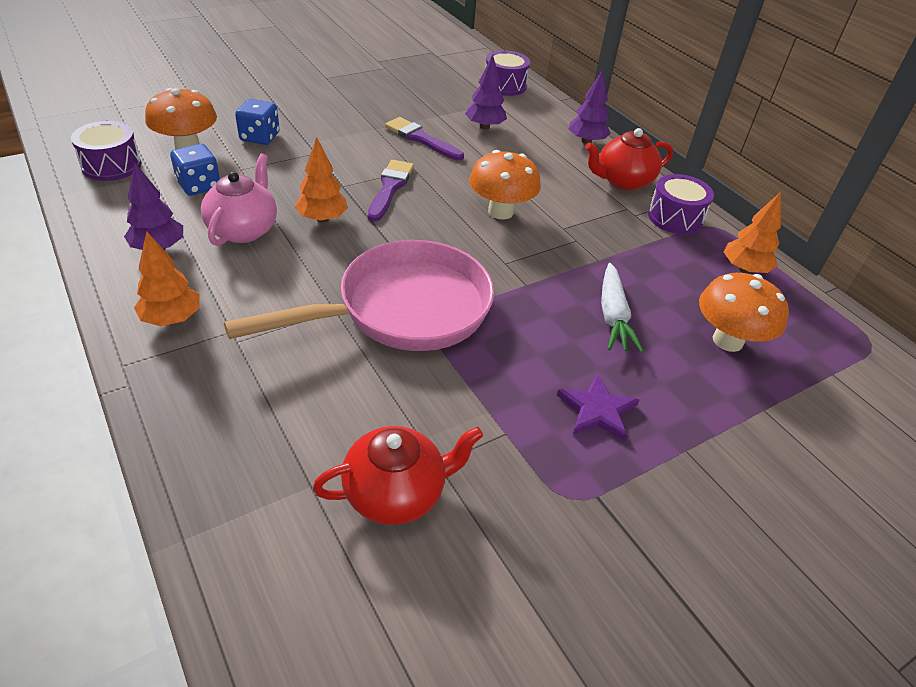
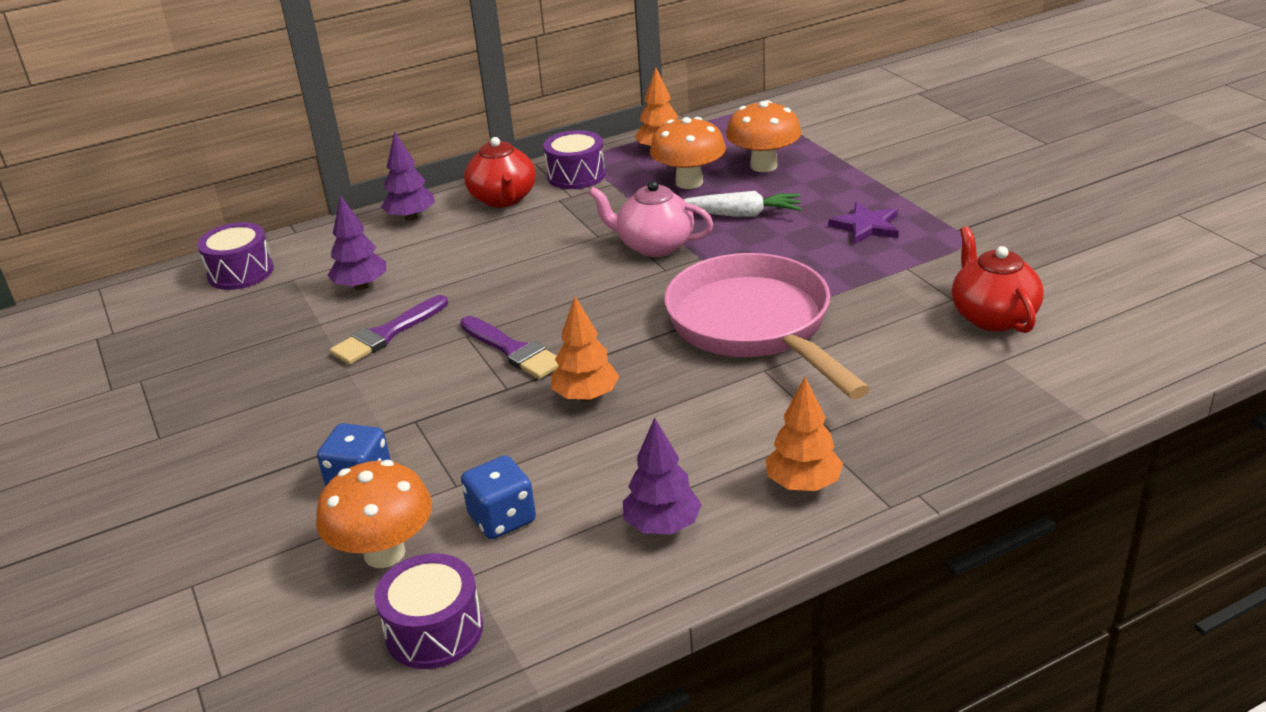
camera: 80 degrees left, 10 degrees down
(243, 230) = (614, 458): pink teapot -> pink teapot (654, 246)
(390, 188) = (513, 350): purple brush -> purple brush turned 150 degrees counterclockwise
(500, 211) = (567, 273): orange mushroom -> orange mushroom (689, 182)

